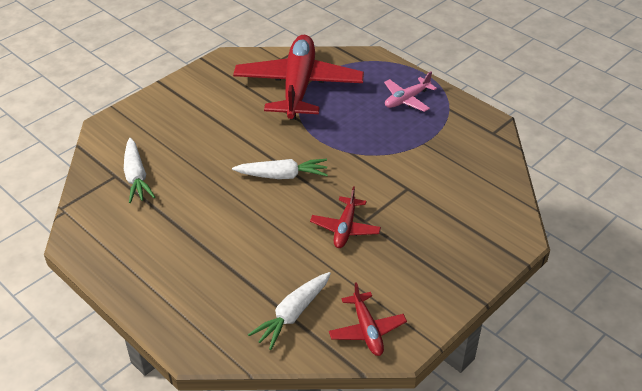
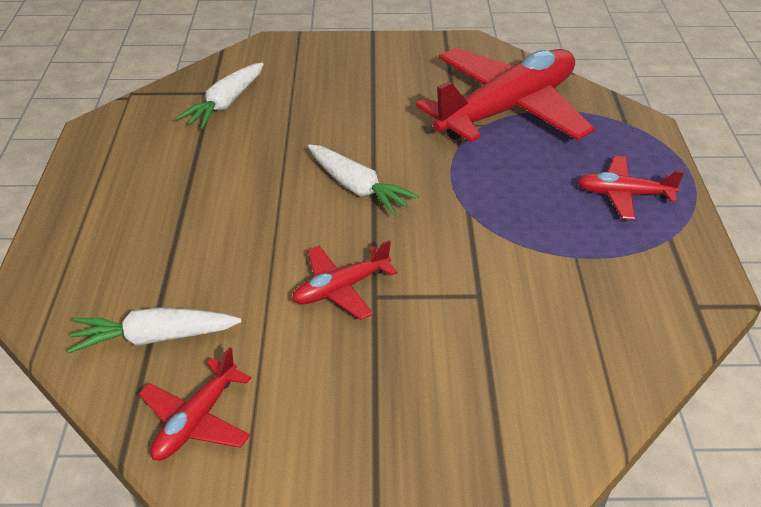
camera: 45 degrees right, 0 degrees up
(407, 99) = (623, 194): pink plane -> red plane

